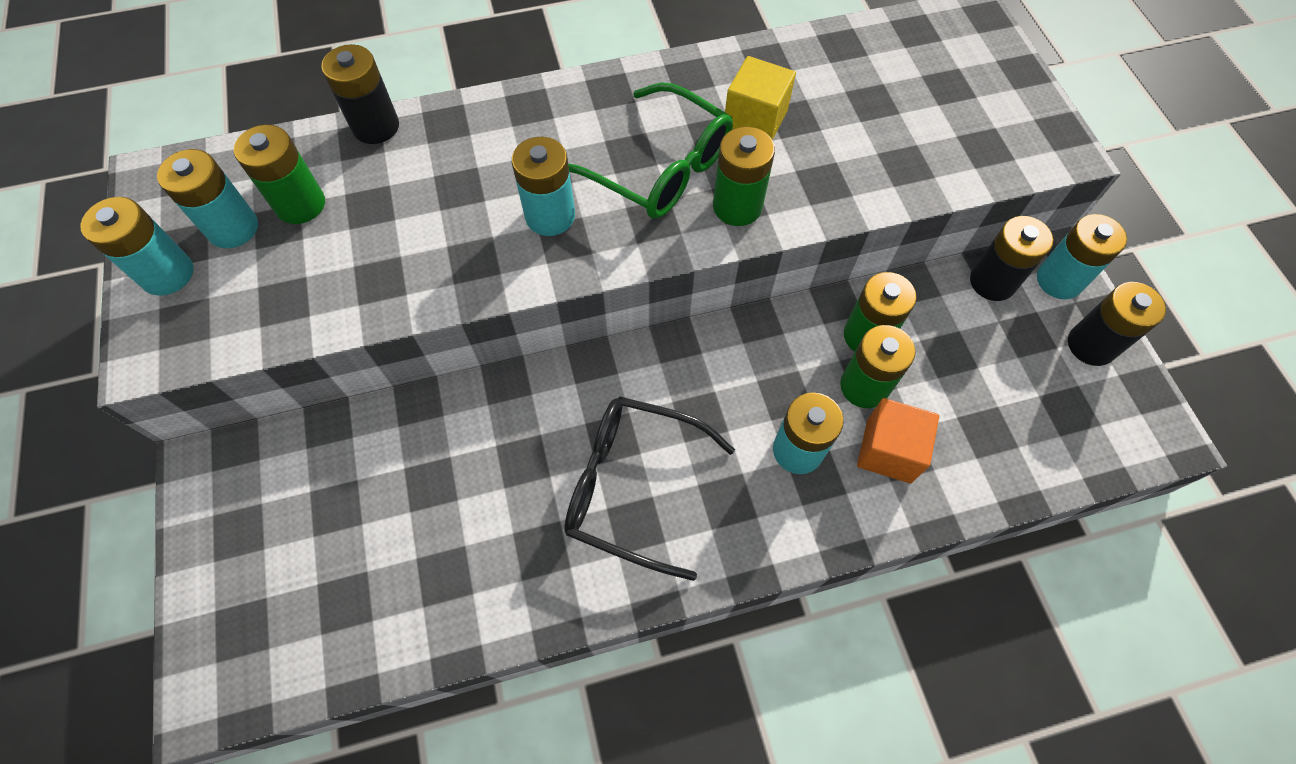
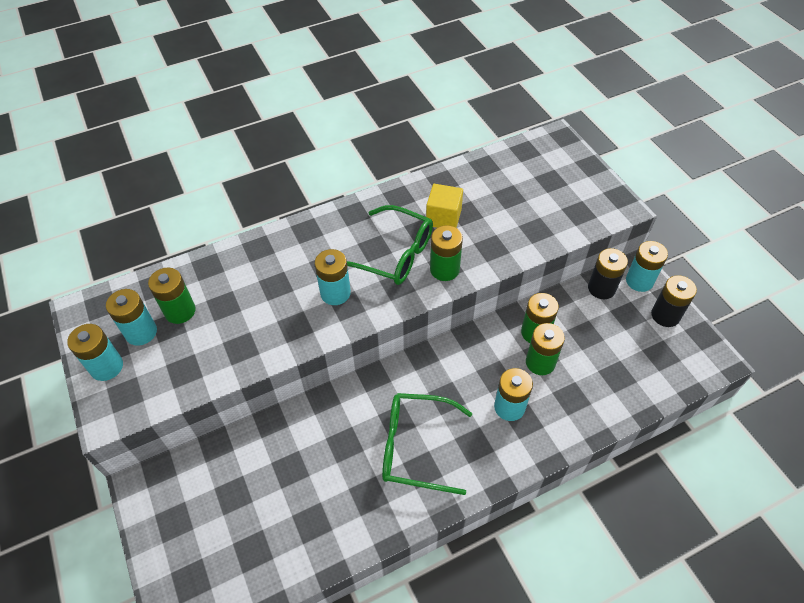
camera: 10 degrees left, 10 degrees down
(376, 126) = (215, 257): black battery -> none
(633, 486) = (416, 447): black glasses -> green glasses
(888, 451) = (562, 397): orange cube -> none

